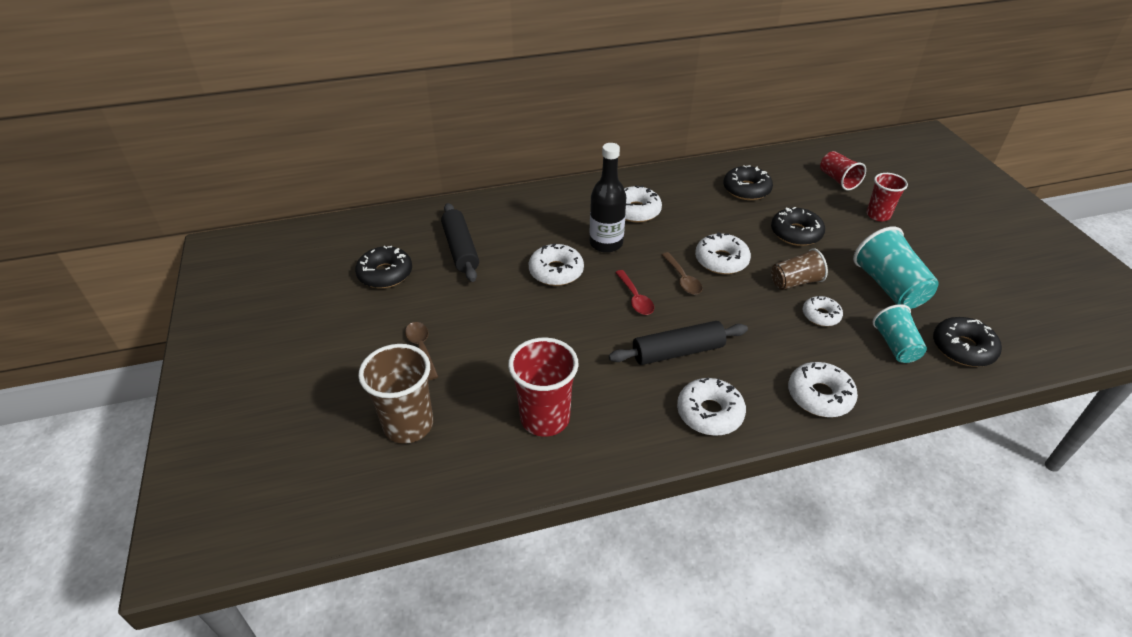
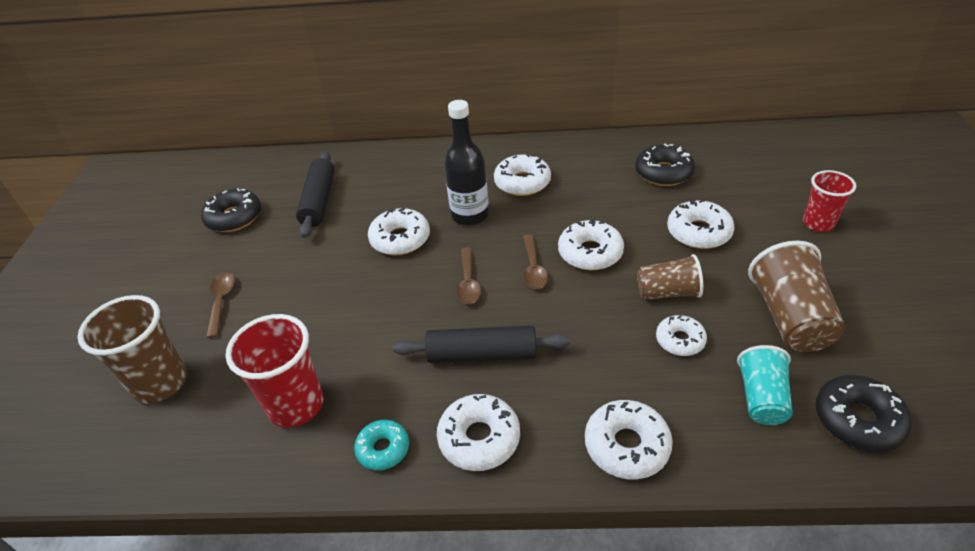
camera: 20 degrees right, 0 degrees up
(635, 298) = (468, 282): red spoon -> brown spoon
(638, 436) = (383, 449): none -> turquoise donut
(796, 233) = (698, 232): black donut -> white donut
(838, 180) = (785, 174): red cup -> none
(889, 287) = (789, 318): turquoise cup -> brown cup

